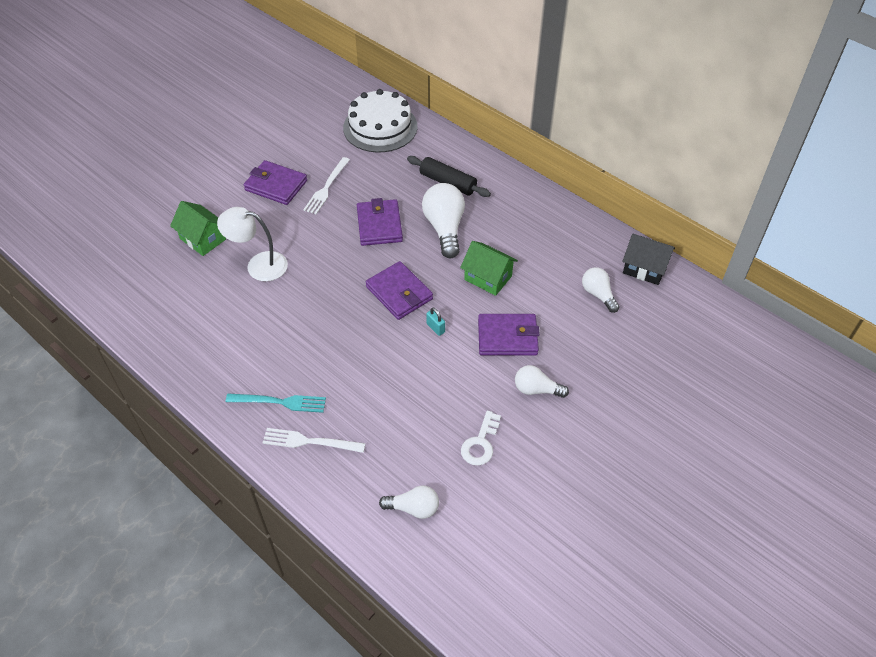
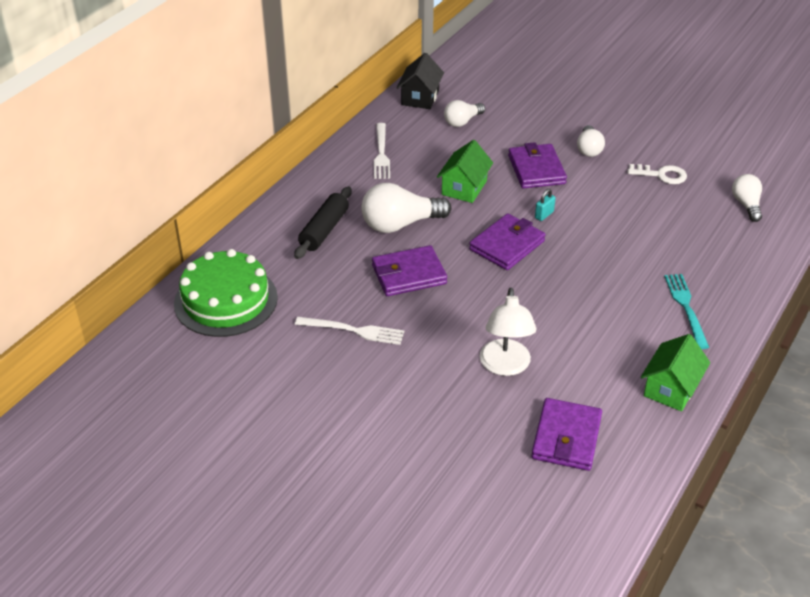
camera: 100 degrees left, 10 degrees down
(203, 239) = (478, 432): green house -> green house (671, 388)
(276, 185) = (359, 380): purple wallet -> purple wallet (566, 438)
(309, 441) = (718, 278): white fork -> white fork (381, 153)
(380, 127) = (226, 300): white cake -> green cake

